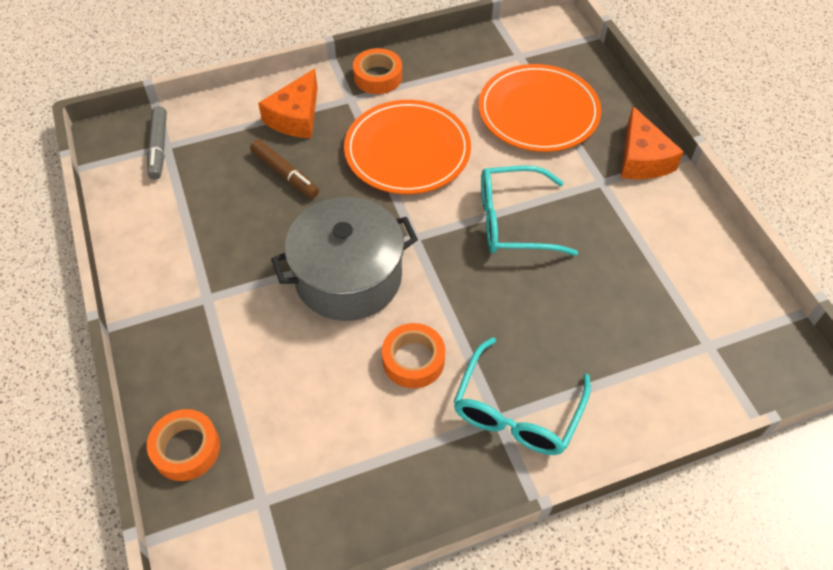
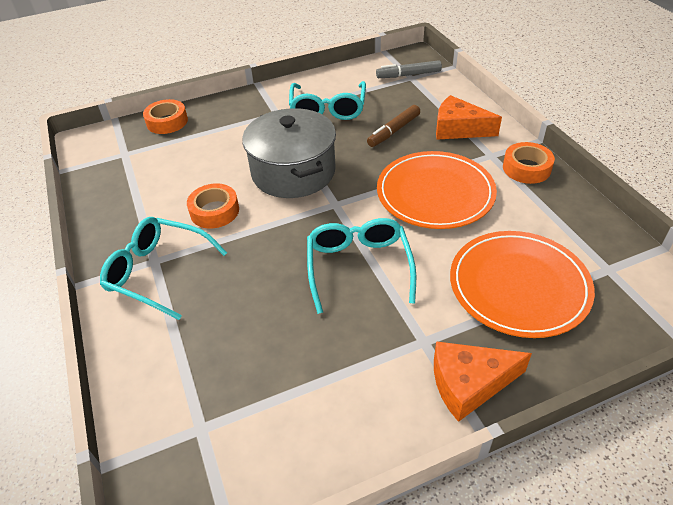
camera: 90 degrees right, 10 degrees down
(215, 238) = (328, 109): none -> turquoise glasses

